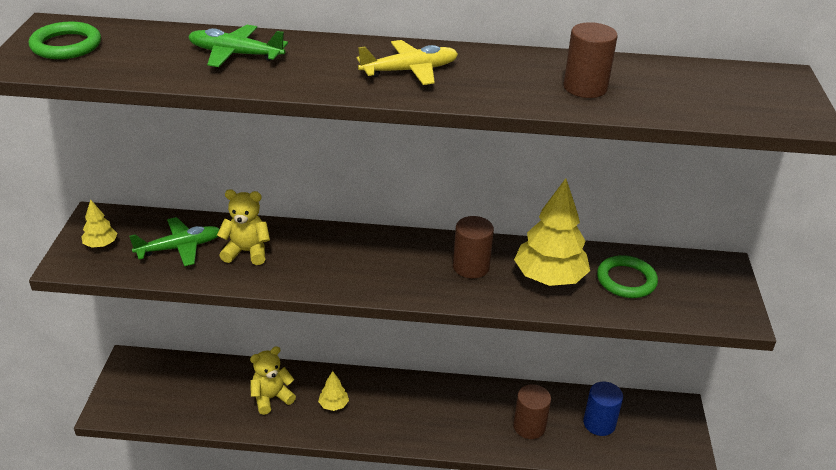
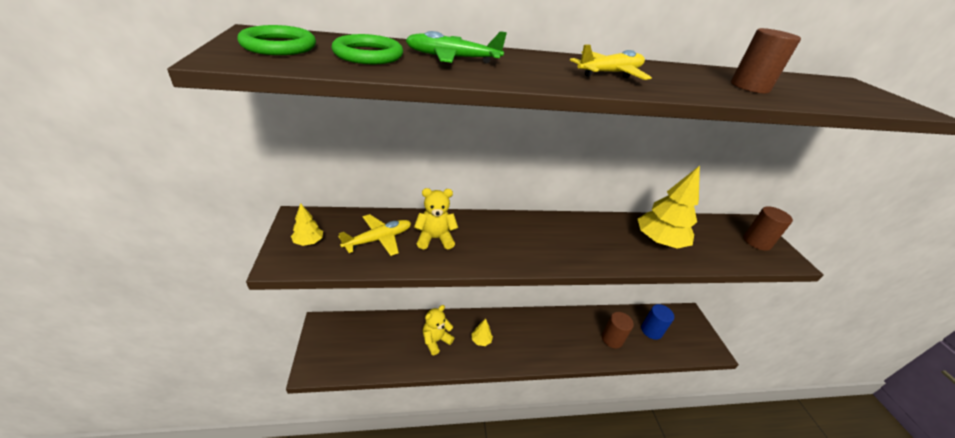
camera: 15 degrees left, 0 degrees up
(179, 248) = (378, 239): green plane -> yellow plane
(471, 267) = (603, 237): brown cylinder -> brown cylinder (756, 242)
(626, 280) = (706, 239): green ring -> green ring (368, 55)

